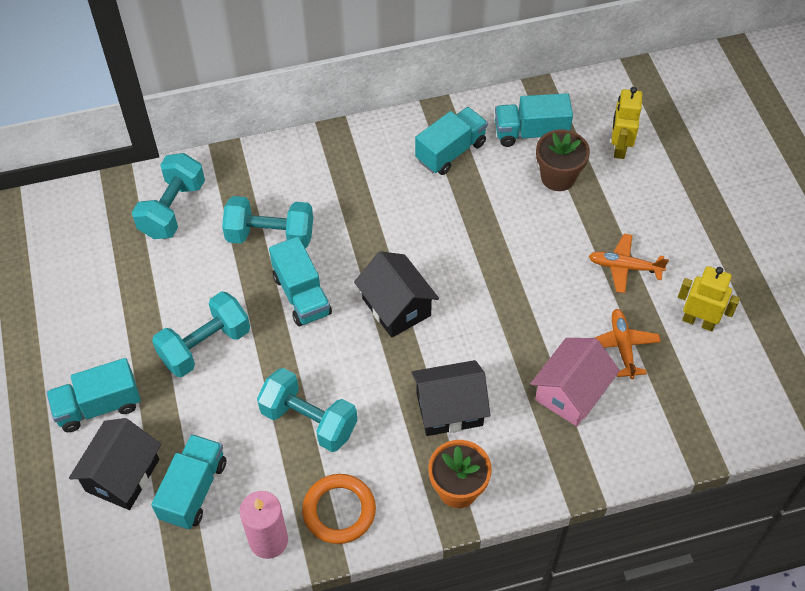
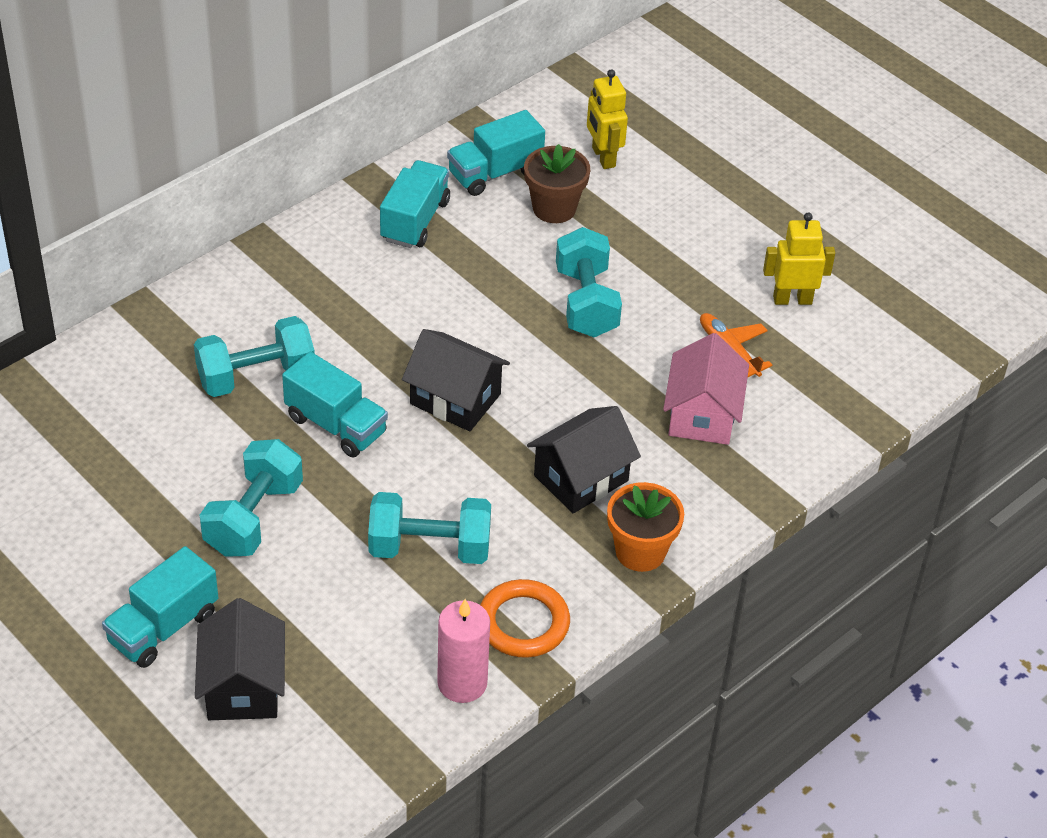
camera: 30 degrees left, 10 degrees down
(173, 209) = (113, 389): turquoise dumbbell -> turquoise dumbbell (586, 303)
(193, 490) = (340, 668): turquoise truck -> none
(624, 267) = (682, 274): orange plane -> none

